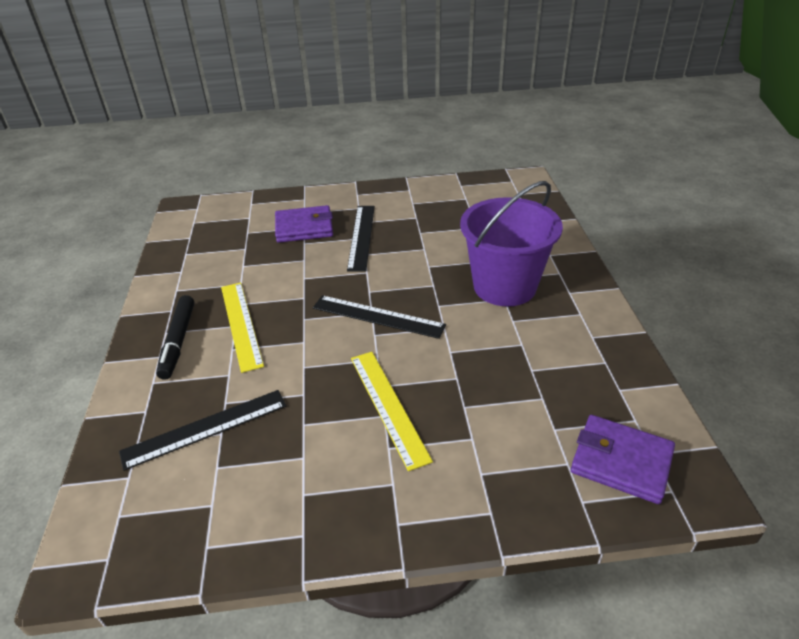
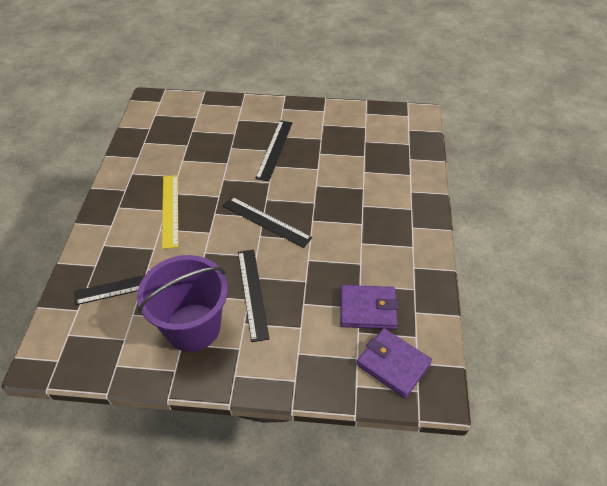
camera: 10 degrees right, 10 degrees up
(178, 341) = (125, 216): black marker -> none
(304, 227) = (234, 133): purple wallet -> purple wallet (367, 309)
(388, 406) = (252, 293): yellow ruler -> black ruler
(504, 286) = (366, 213): purple bucket -> purple bucket (193, 327)

